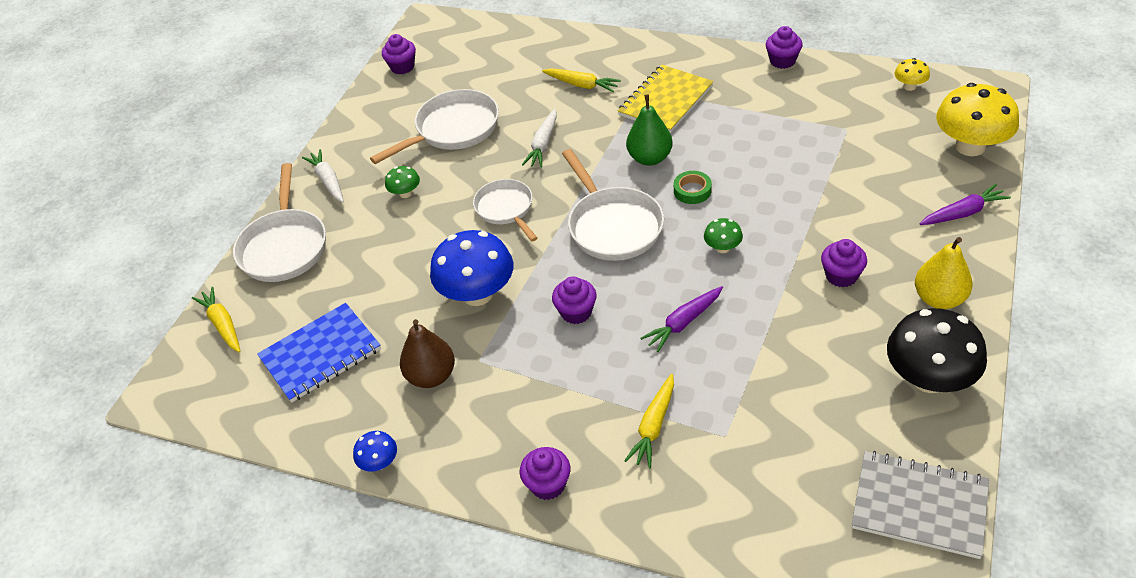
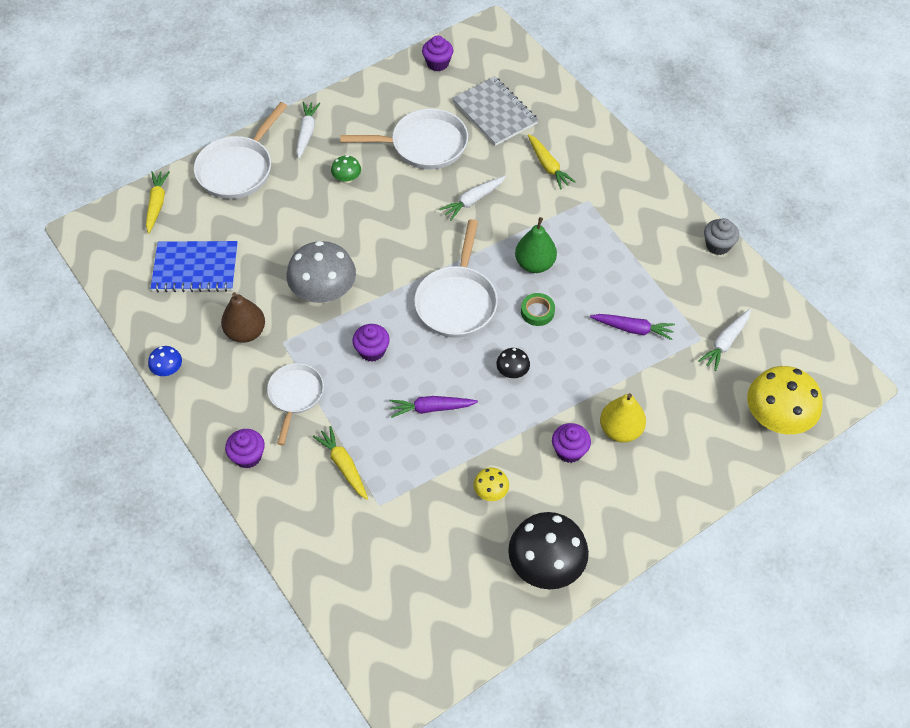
camera: 30 degrees right, 10 degrees up
(477, 294) = (324, 292): blue mushroom -> grey mushroom
(506, 209) = (400, 238): white pan -> white pan (295, 396)
(653, 426) = (343, 466): yellow carrot -> yellow carrot turned 90 degrees clockwise
(665, 101) = (594, 222): yellow notebook -> none
(722, 248) = (512, 371): green mushroom -> black mushroom
(782, 61) = (717, 245): purple cupcake -> grey cupcake
(868, 120) = (725, 342): none -> white carrot
(909, 86) = (790, 335): yellow mushroom -> yellow mushroom (490, 492)
(919, 505) = (448, 638): grey notebook -> grey notebook (495, 113)
(939, 299) = (616, 516): yellow pear -> yellow pear (620, 430)
(963, 213) = (708, 466): purple carrot -> purple carrot (633, 329)

